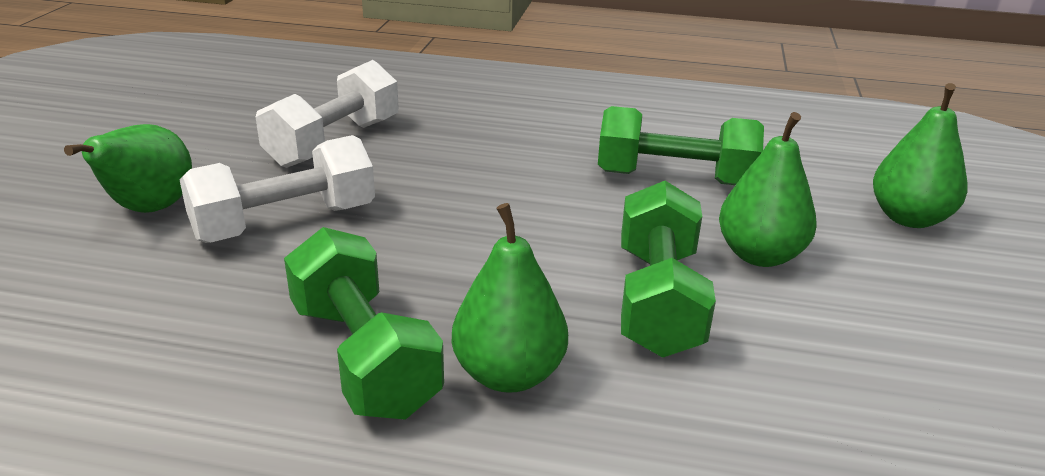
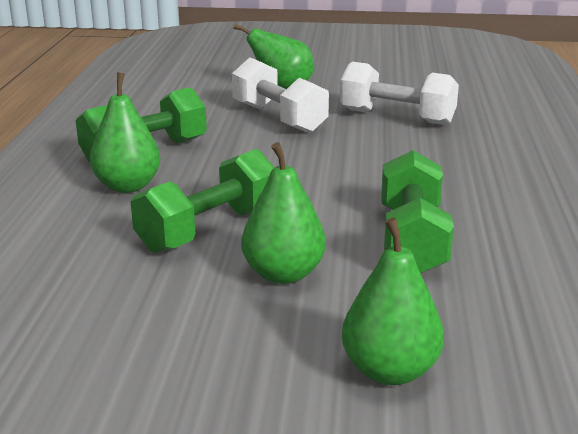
camera: 85 degrees right, 5 degrees down
(657, 300) = (209, 229): green dumbbell -> green dumbbell turned 45 degrees counterclockwise

